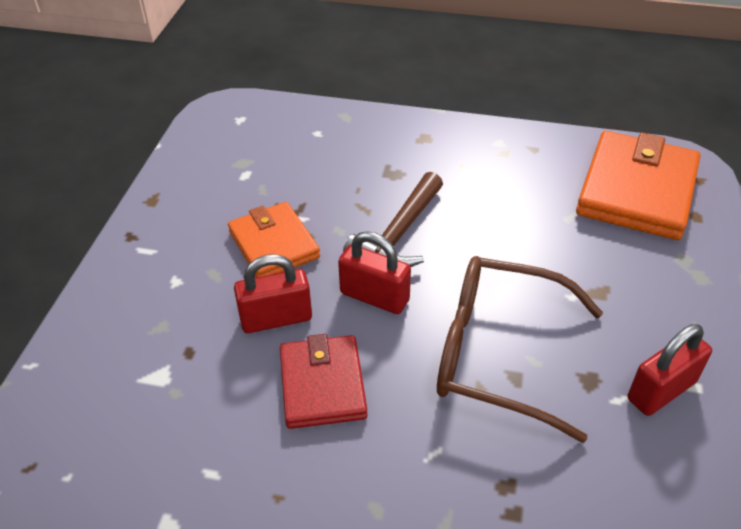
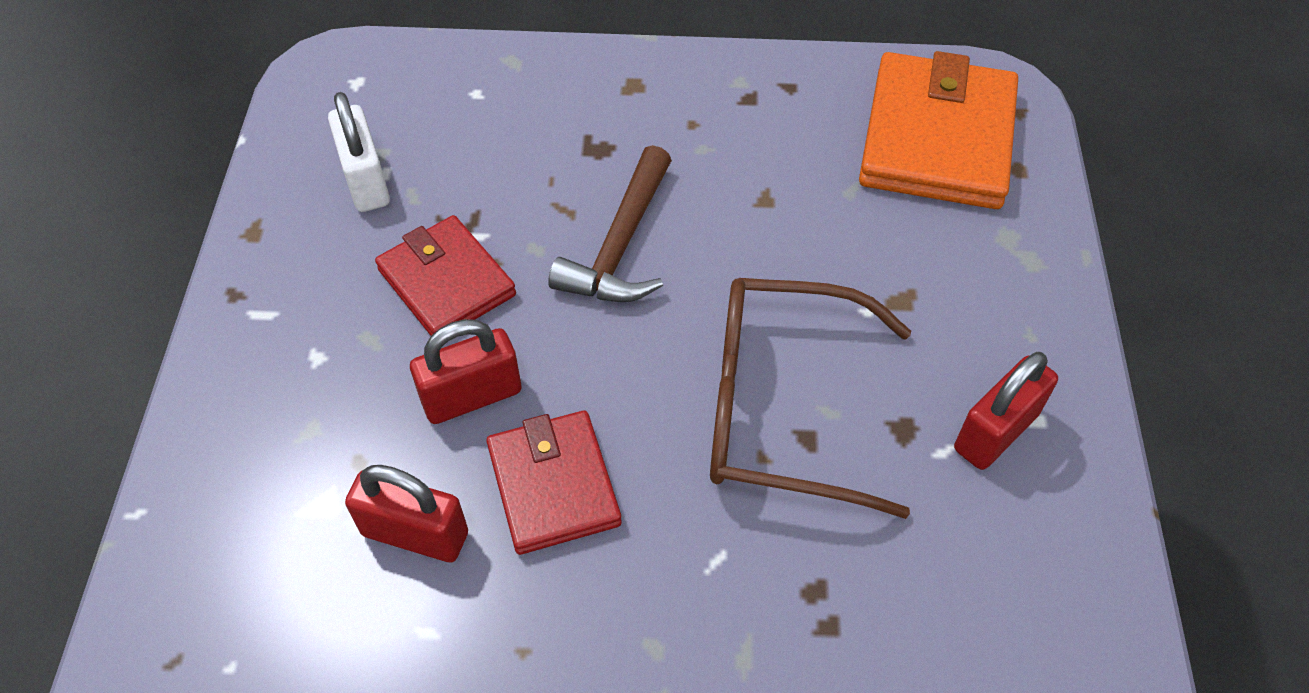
camera: 10 degrees left, 10 degrees up
(233, 177) = (366, 181): none -> white padlock
(274, 244) = (446, 282): orange wallet -> red wallet
(374, 297) = (602, 345): red padlock -> red padlock (415, 534)

